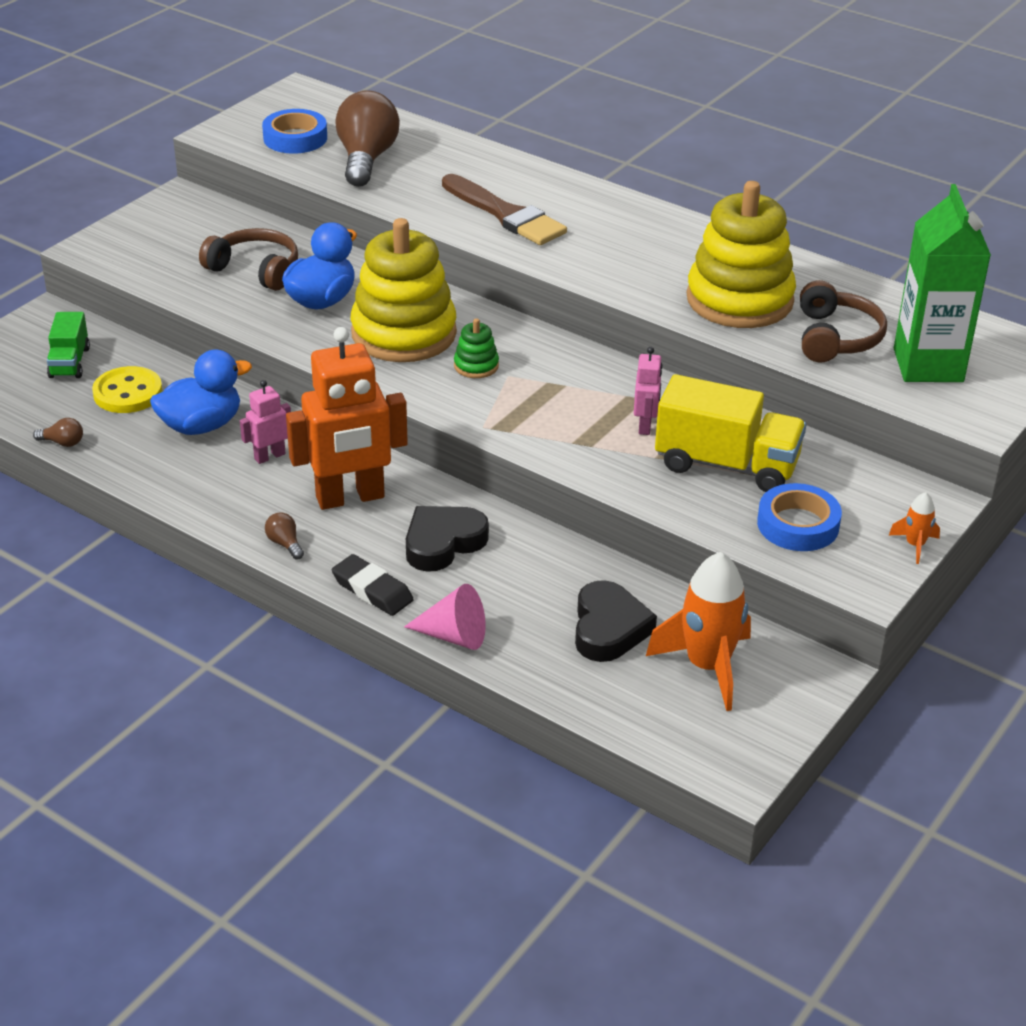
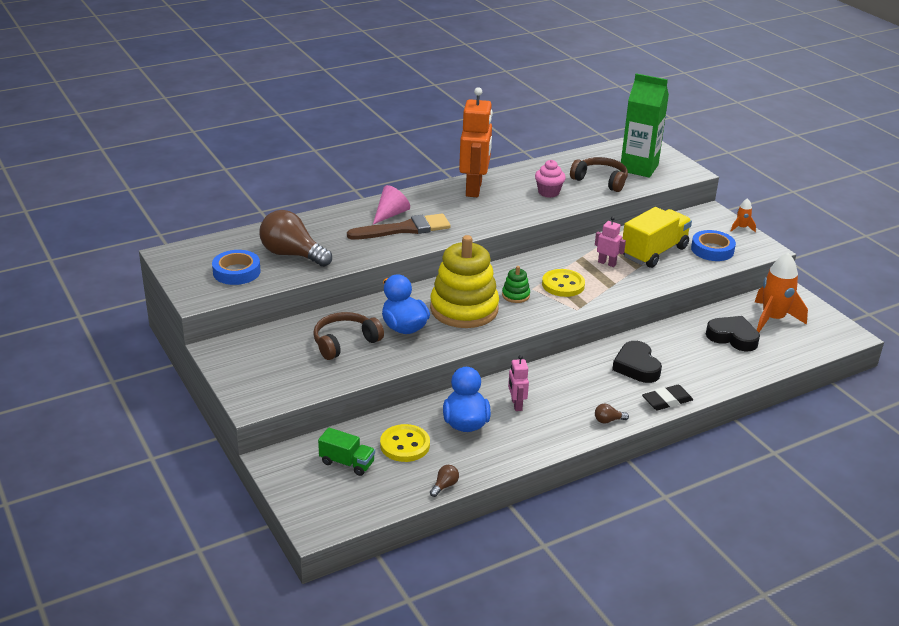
camera: 65 degrees left, 5 degrees down
(350, 498) = (577, 386): orange robot -> orange robot (474, 189)
(453, 636) = (718, 385): pink cone -> pink cone (390, 214)
(542, 399) = (563, 285): none -> yellow button
(739, 300) = (548, 192): yellow stacking toy -> pink cupcake

